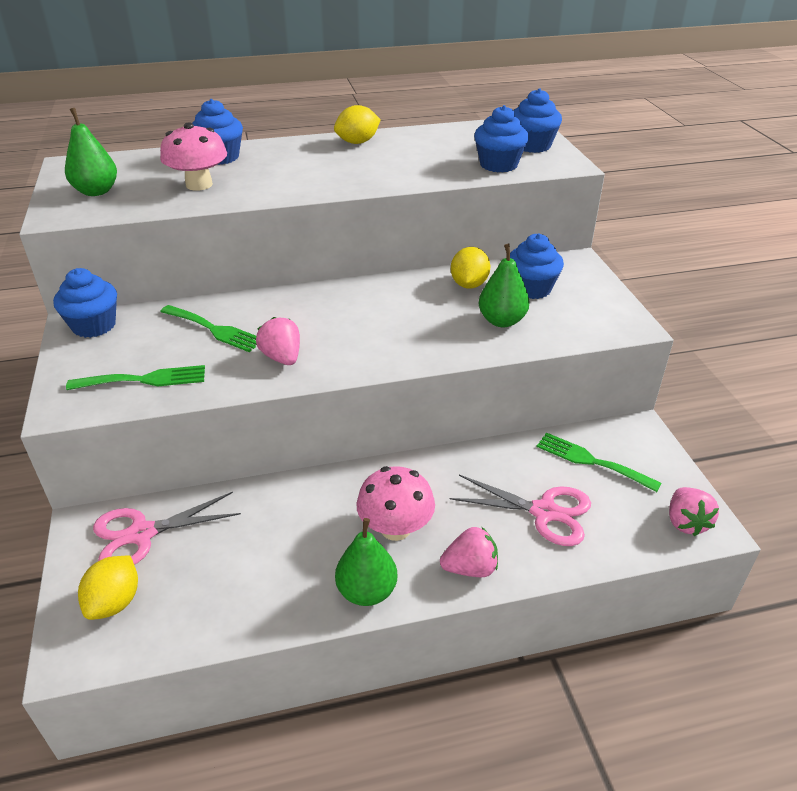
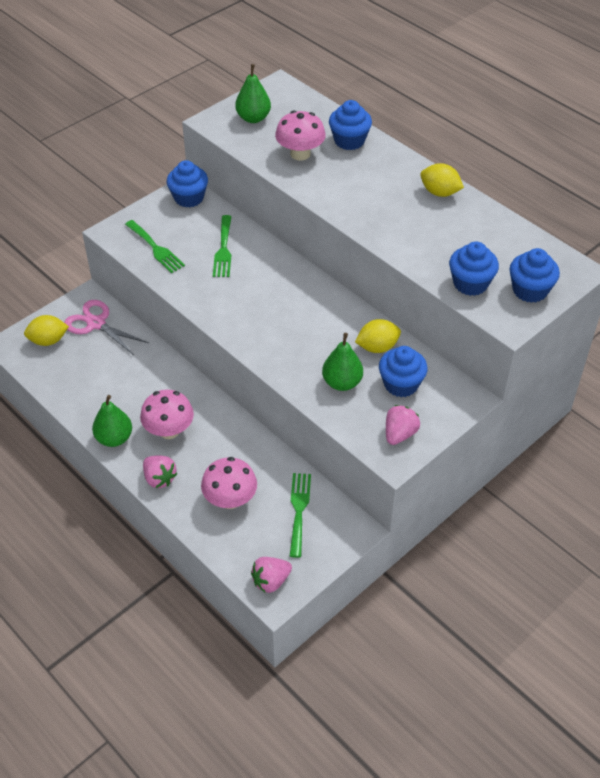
camera: 60 degrees right, 10 degrees up
(282, 358) = (217, 294): pink strawberry -> pink strawberry (399, 434)
(544, 512) = (230, 499): pink scissors -> pink mushroom

